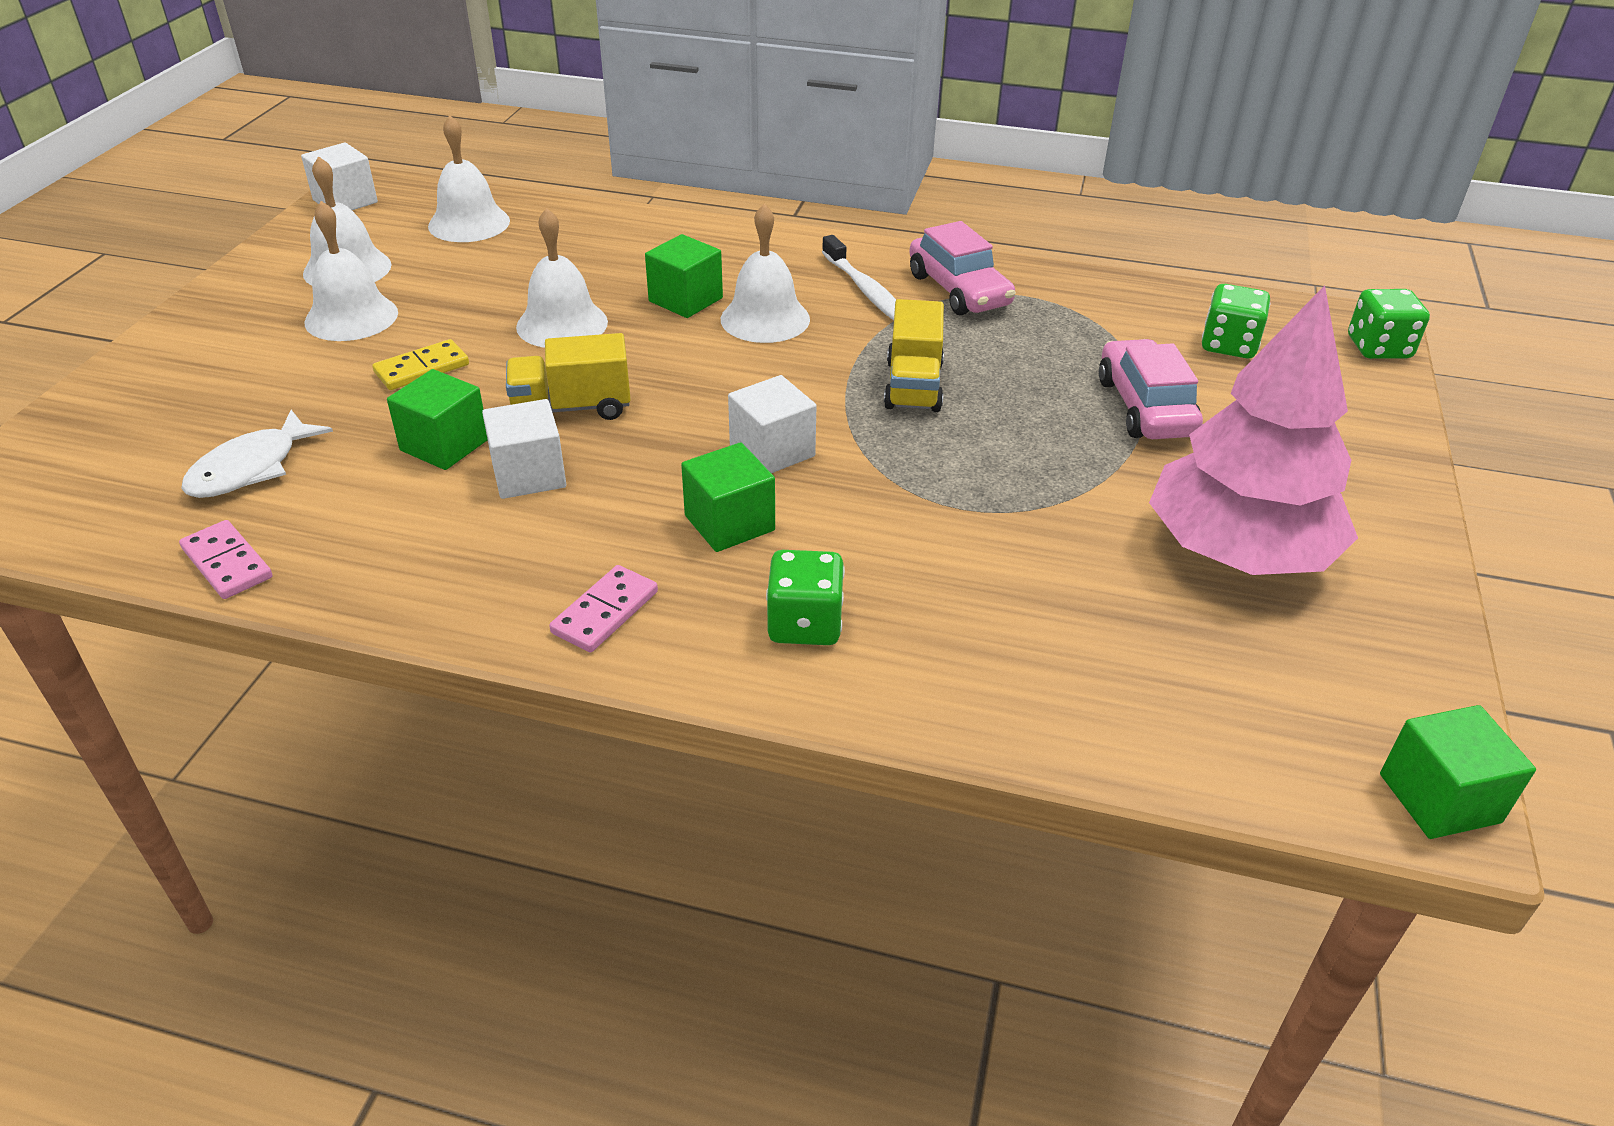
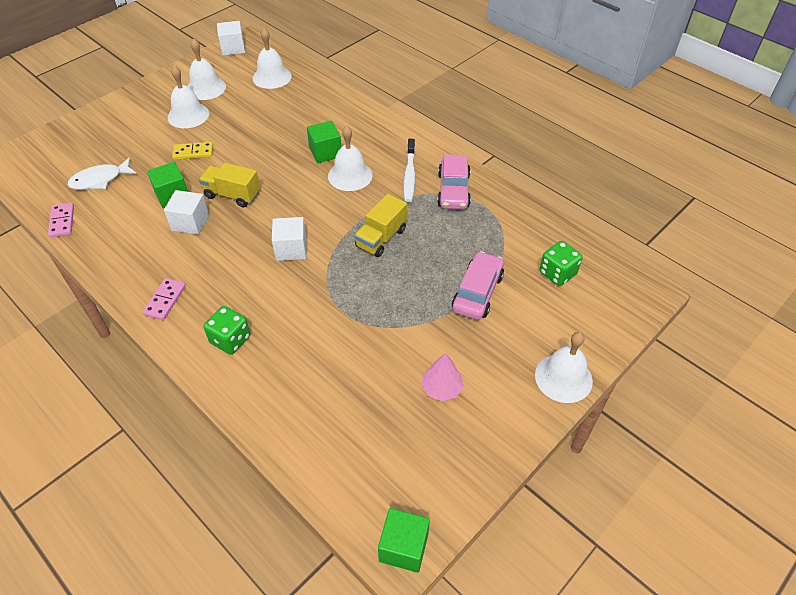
camera: 30 degrees right, 10 degrees up
(562, 324) = (264, 148): white bell -> white bell (563, 378)
(605, 612) = (165, 300): pink domino -> pink domino turned 45 degrees counterclockwise
(729, 523) = (244, 278): green cube -> none
(1238, 551) = (442, 388): pink tree -> pink tree, size x0.42
(1378, 348) = (638, 306): green dice -> none

